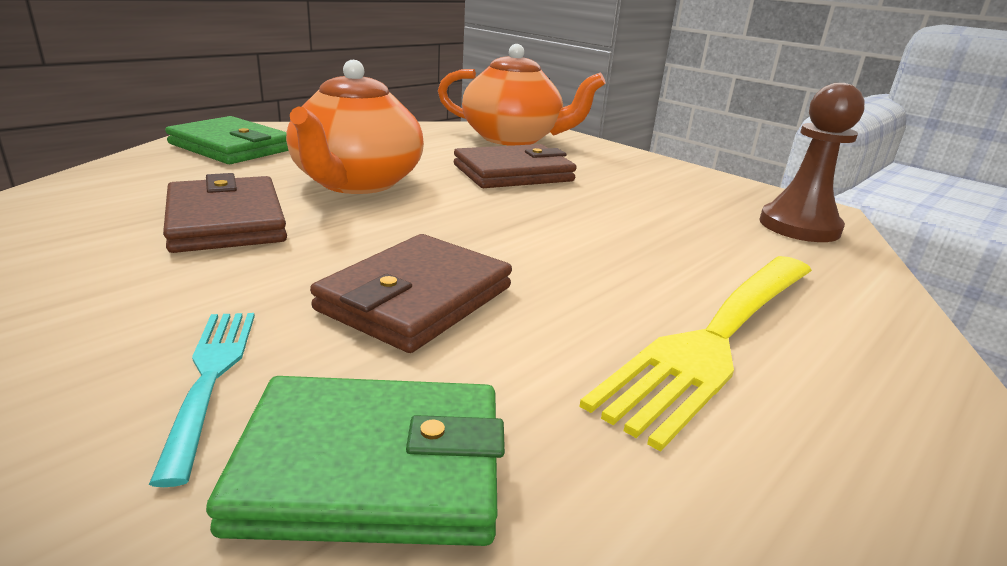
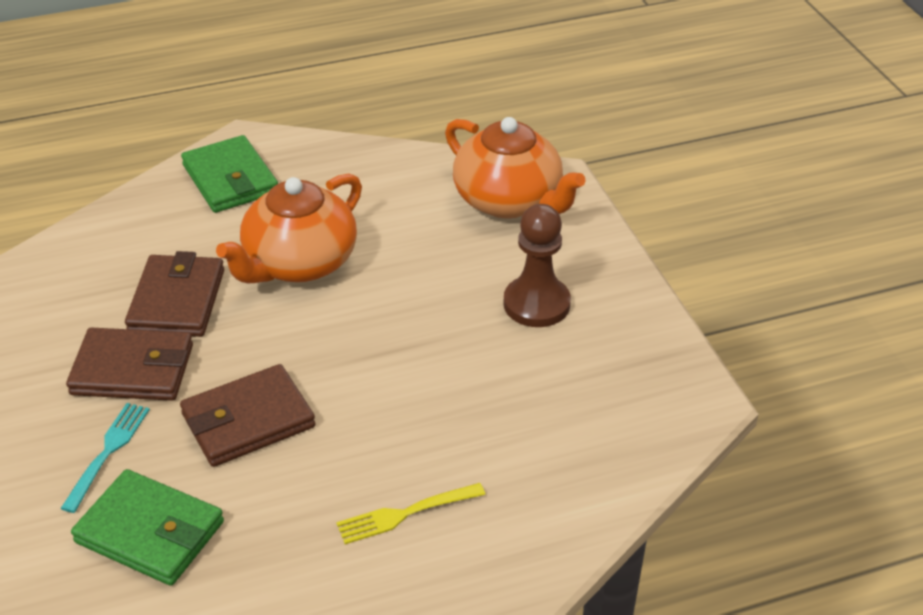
camera: 30 degrees right, 15 degrees up
(513, 173) = (449, 272): brown wallet -> brown wallet (132, 370)
(716, 338) = (405, 514): yellow fork -> yellow fork, size x0.52
(799, 226) = (638, 419): brown pawn -> brown pawn (536, 304)

